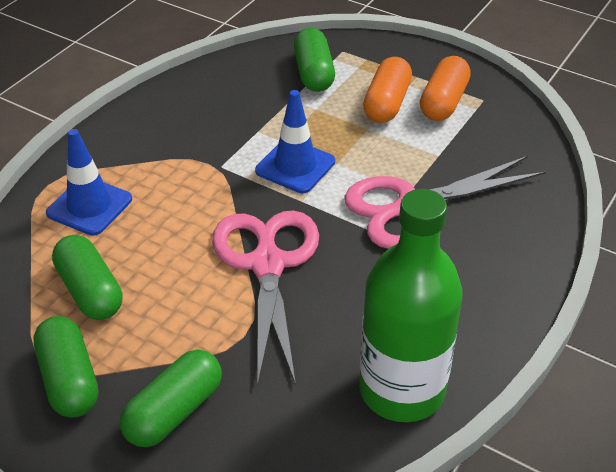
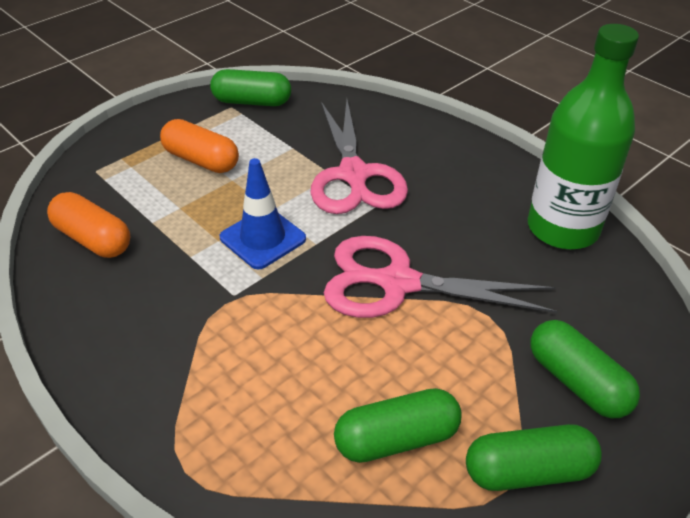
camera: 75 degrees left, 0 degrees up
(89, 206) = (248, 426): blue traffic cone -> none
(313, 73) = (118, 197): green capsule -> green capsule (252, 102)
(443, 102) = (221, 128): orange capsule -> orange capsule (93, 239)

